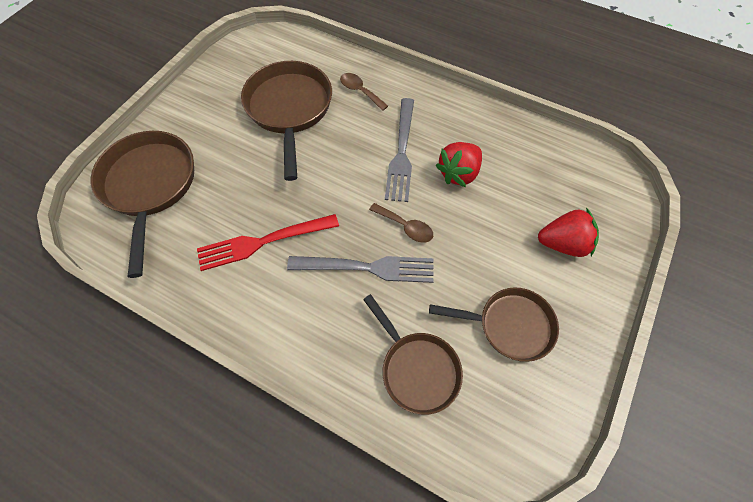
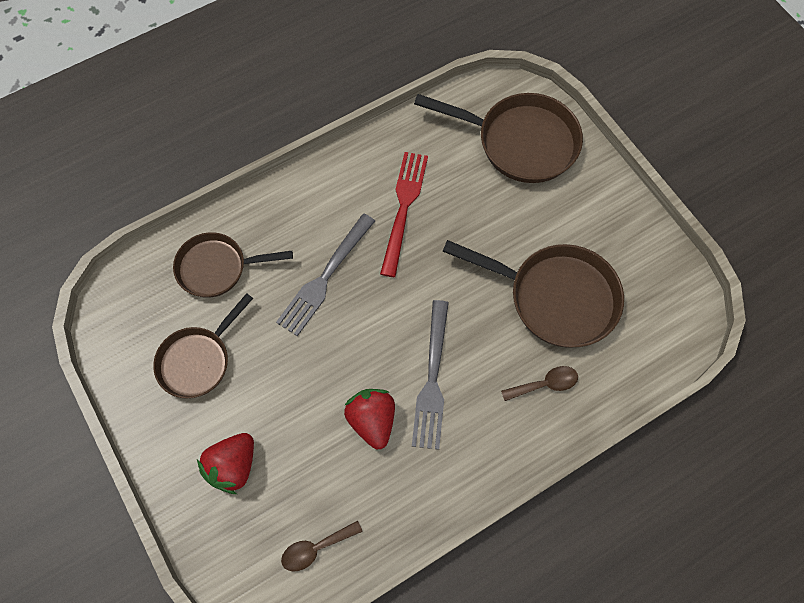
camera: 120 degrees right, 5 degrees up
(401, 152) = (432, 379): grey fork -> grey fork turned 120 degrees counterclockwise
(405, 227) = (344, 332): brown spoon -> brown spoon (316, 548)

